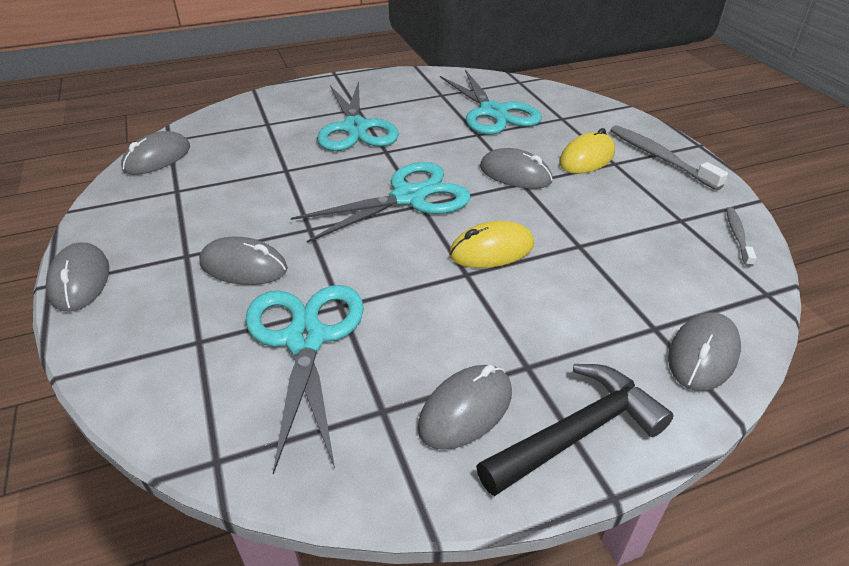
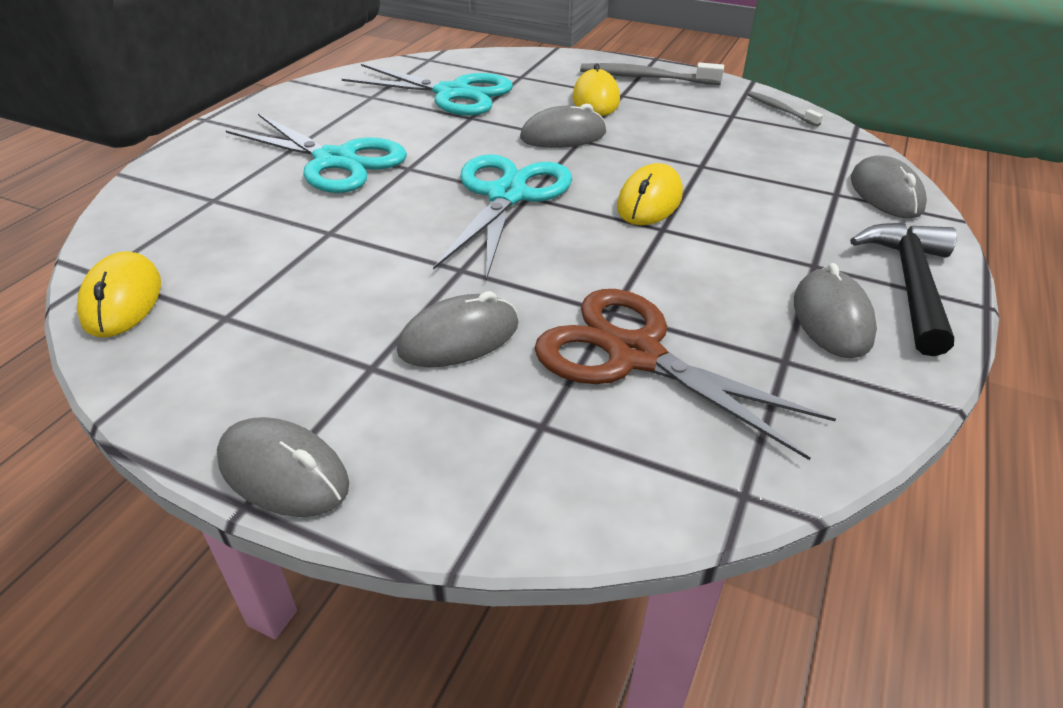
camera: 45 degrees left, 0 degrees up
(157, 158) = (122, 300): grey mouse -> yellow mouse
(305, 339) = (633, 355): turquoise scissors -> brown scissors

